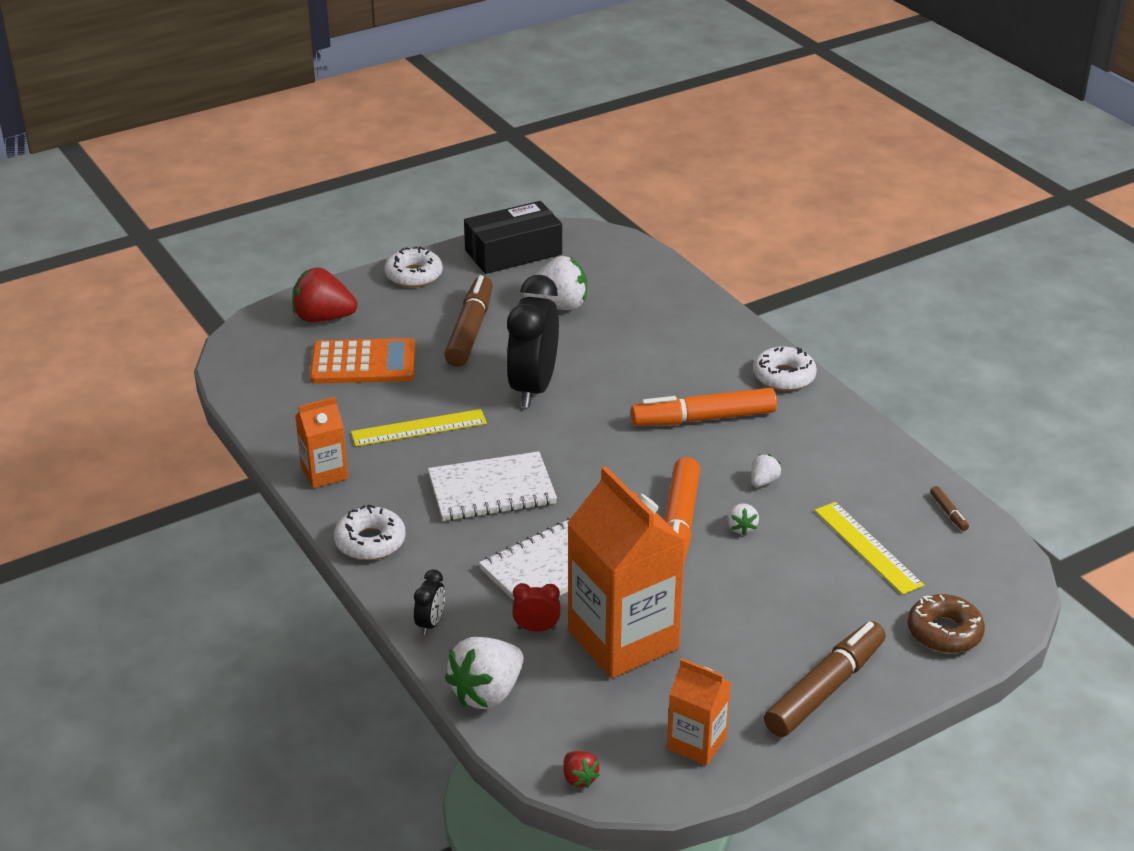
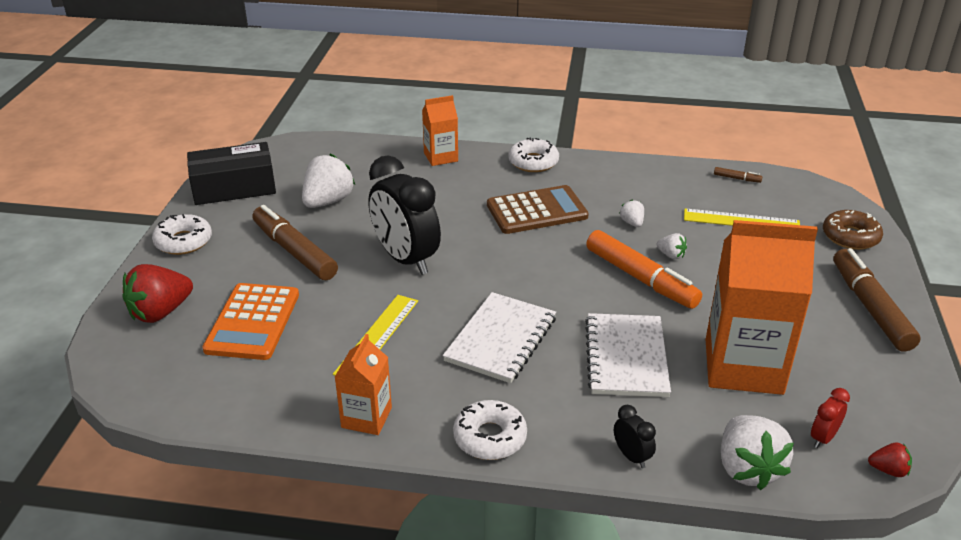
camera: 50 degrees left, 0 degrees up
(363, 363) = (253, 322): orange calculator -> orange calculator turned 150 degrees clockwise
(513, 252) = (234, 187): black box -> black box turned 60 degrees clockwise
(536, 628) = (692, 402): red clock -> red clock (823, 438)
(696, 743) = (887, 391): orange carton -> orange carton (441, 157)
(703, 418) = (537, 211): orange marker -> brown calculator

